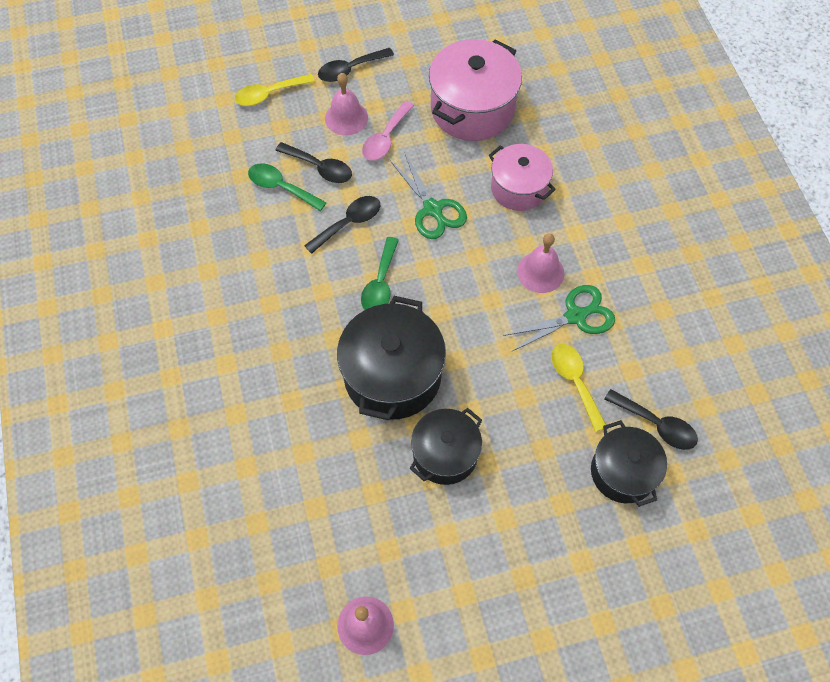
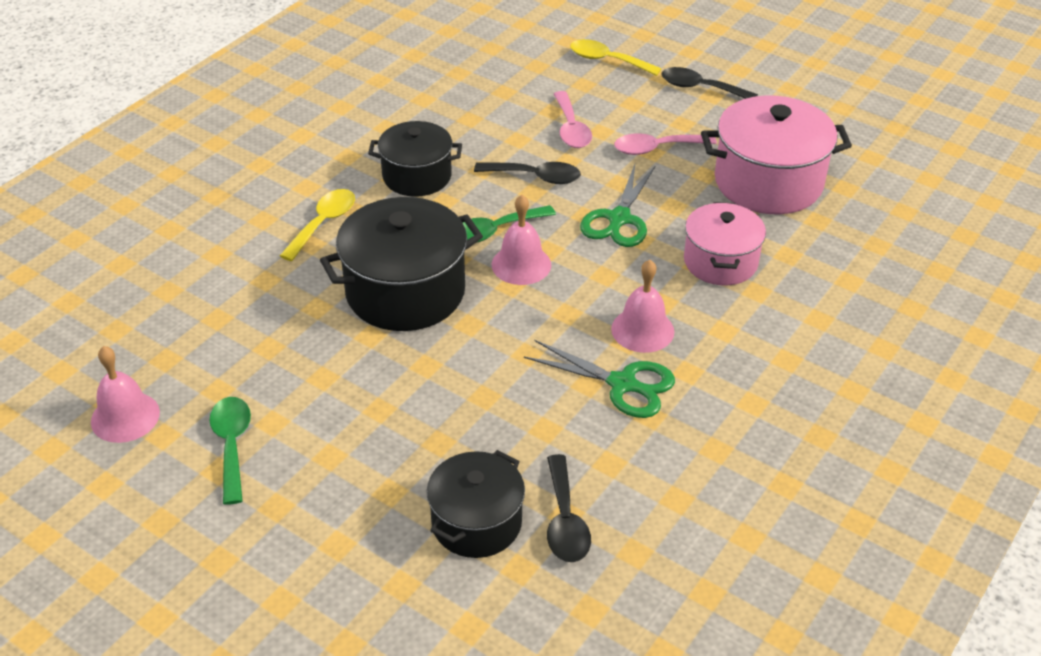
camera: 50 degrees right, 20 degrees down
(281, 187) = (521, 119): green spoon -> green spoon (232, 445)
(320, 168) = (571, 129): black spoon -> pink spoon
(346, 118) = (645, 114): pink bell -> pink bell (521, 264)
(445, 454) = (358, 373): black pot -> black pot (417, 176)
(574, 381) = (543, 425): yellow spoon -> yellow spoon (323, 223)

